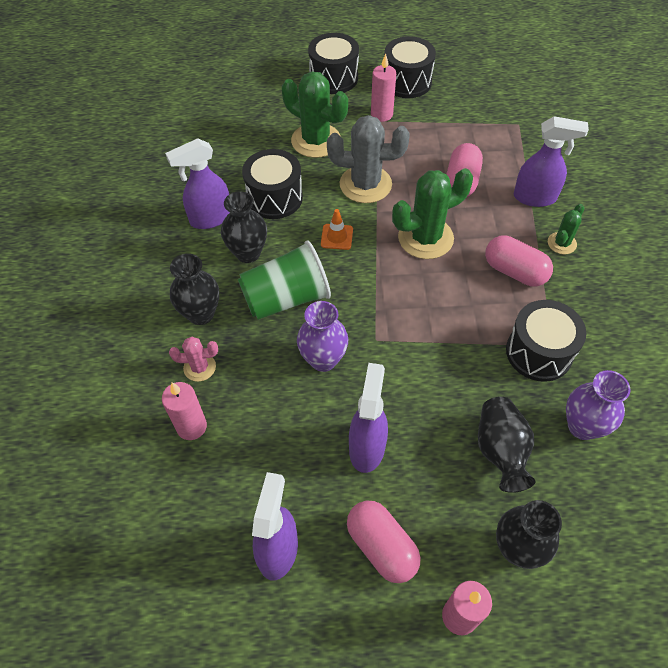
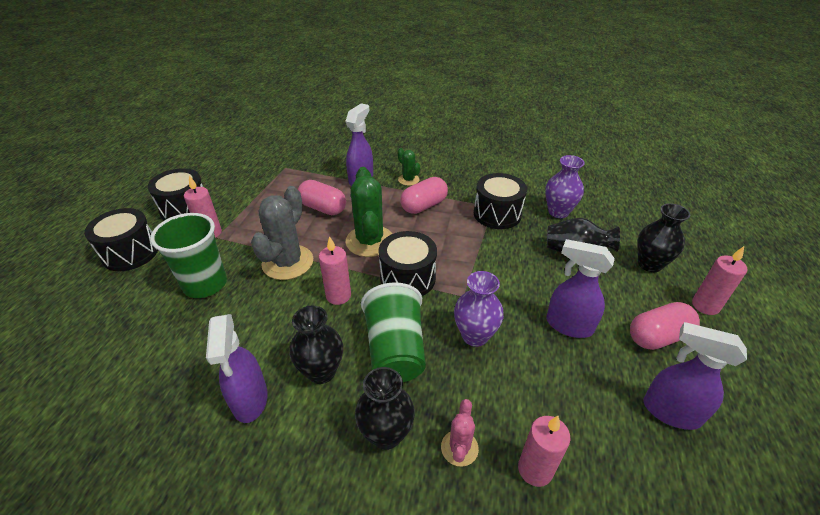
camera: 75 degrees left, 15 degrees down
(274, 198) = (259, 333): black drum -> black drum (407, 278)
(316, 141) = (205, 284): green cactus -> green cup
(337, 237) = (338, 296): orange traffic cone -> pink candle

